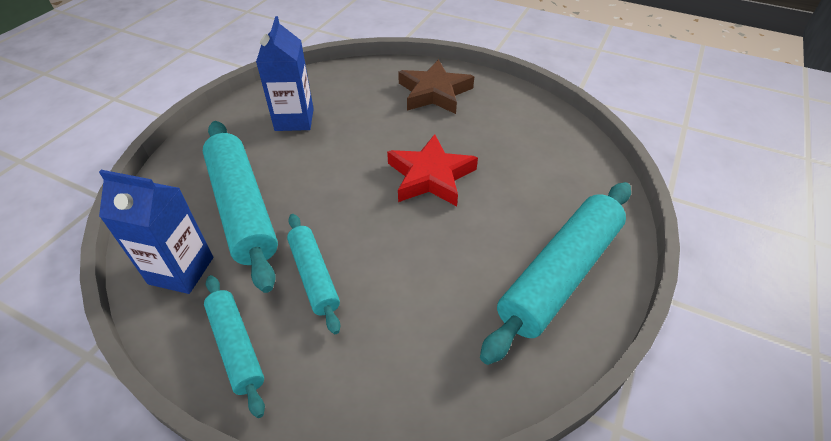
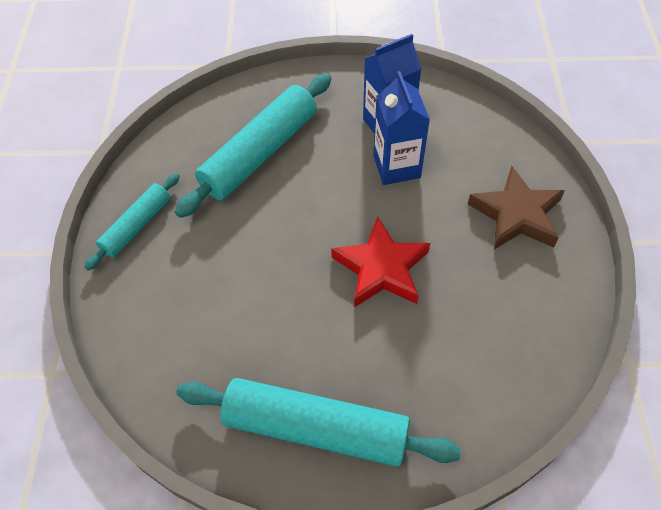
camera: 65 degrees right, 10 degrees up
(181, 270) = (182, 154): blue carton -> blue carton (396, 166)
(314, 276) = (218, 238): turquoise rolling pin -> none

